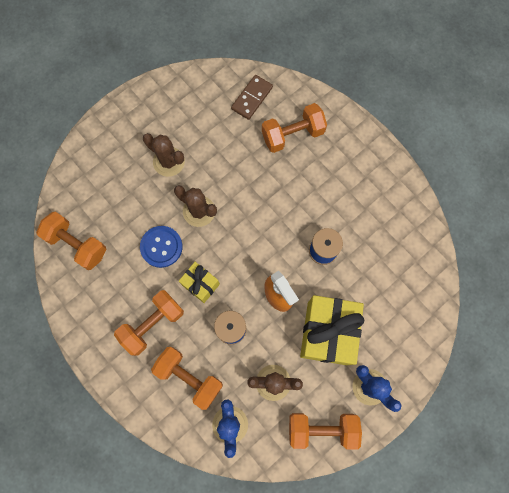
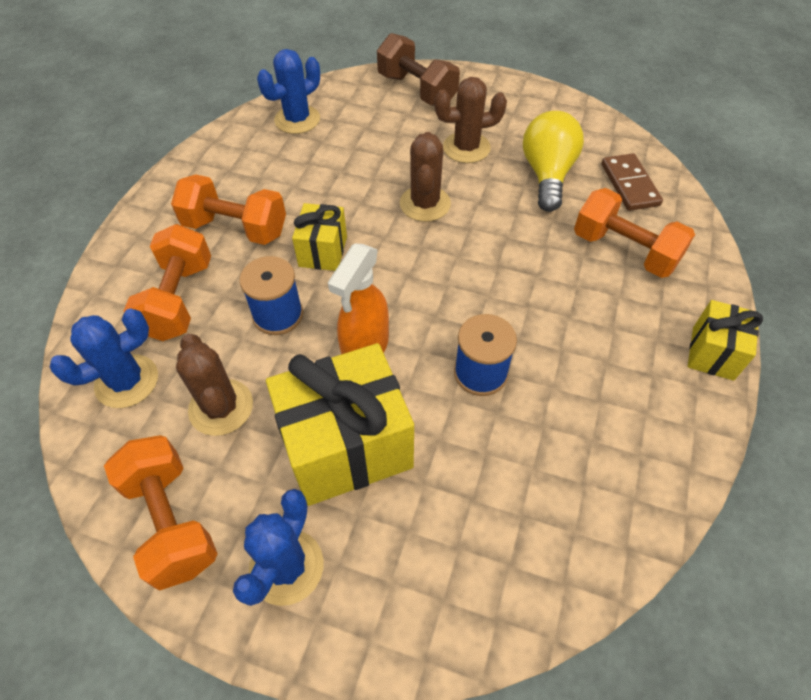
camera: 60 degrees right, 20 degrees down
(77, 244) = (297, 120): orange dumbbell -> blue cactus
(97, 157) = (417, 90): none -> brown dumbbell
(161, 247) = (348, 190): blue button -> none
(169, 162) = (466, 148): brown cactus -> brown cactus turned 75 degrees clockwise
(218, 134) = (547, 175): none -> yellow light bulb
(252, 98) = (630, 184): brown domino -> brown domino turned 75 degrees clockwise
(370, 142) = (712, 353): none -> yellow gift

